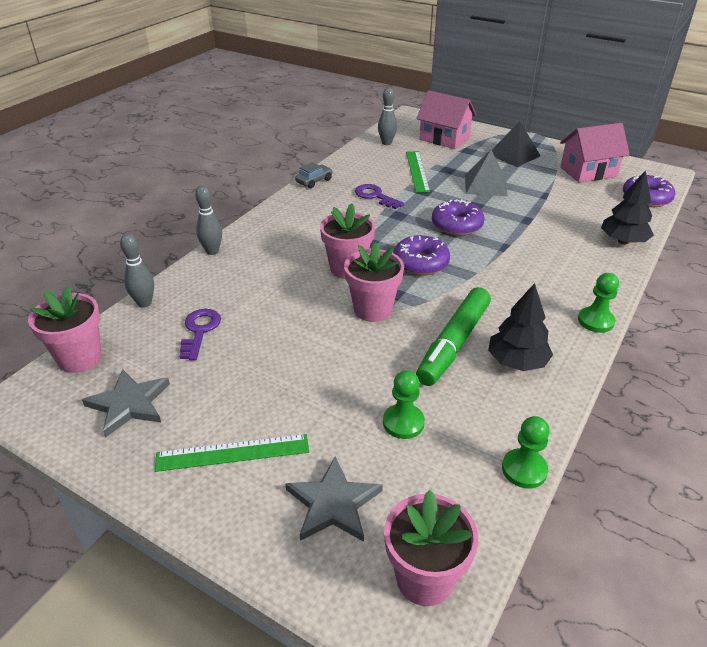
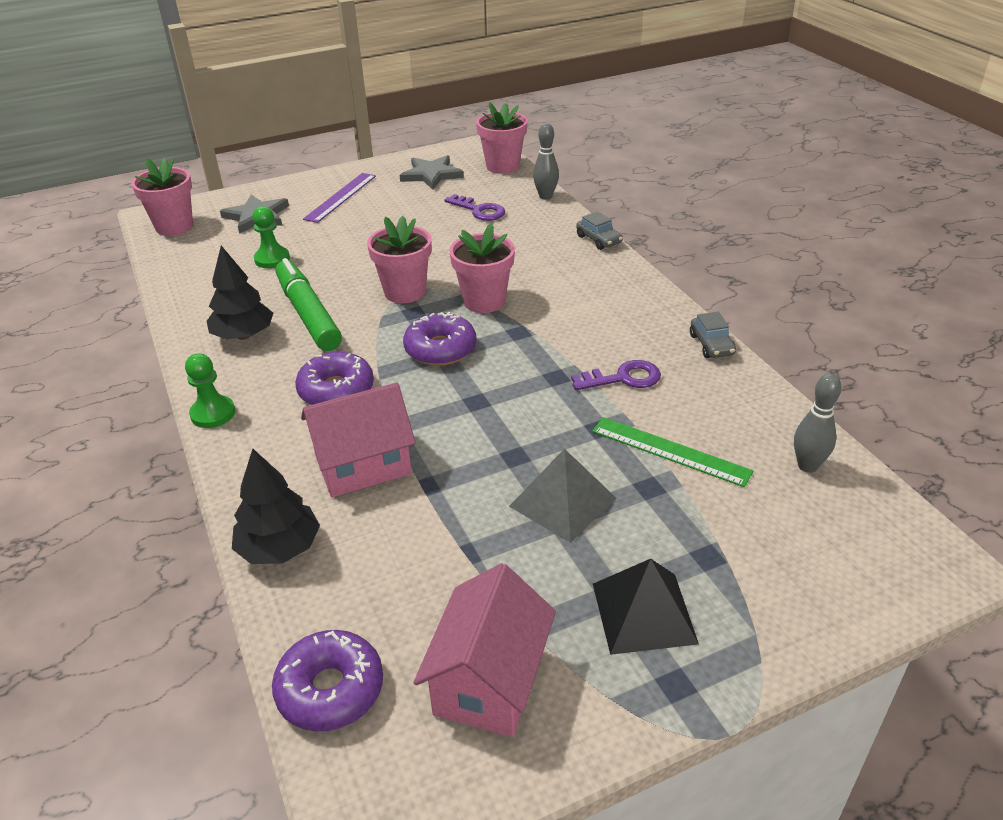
camera: 125 degrees right, 0 degrees up
(212, 251) = (598, 240): grey bowling pin -> grey car
(232, 452) = (341, 197): green ruler -> purple ruler
(444, 138) = (785, 552): pink house -> pink house (363, 465)
(457, 225) = (484, 412): purple donut -> purple donut (336, 390)
(524, 470) = (167, 287): green pawn -> none

